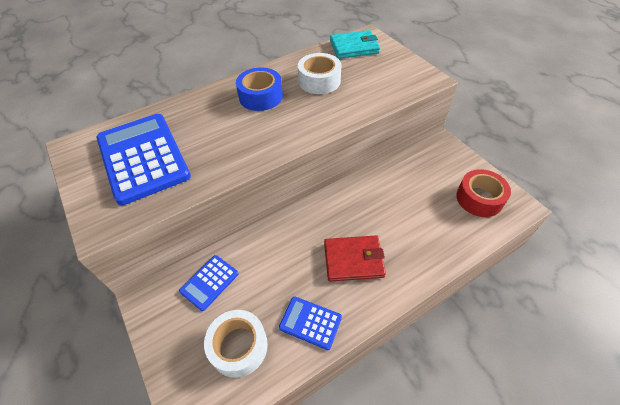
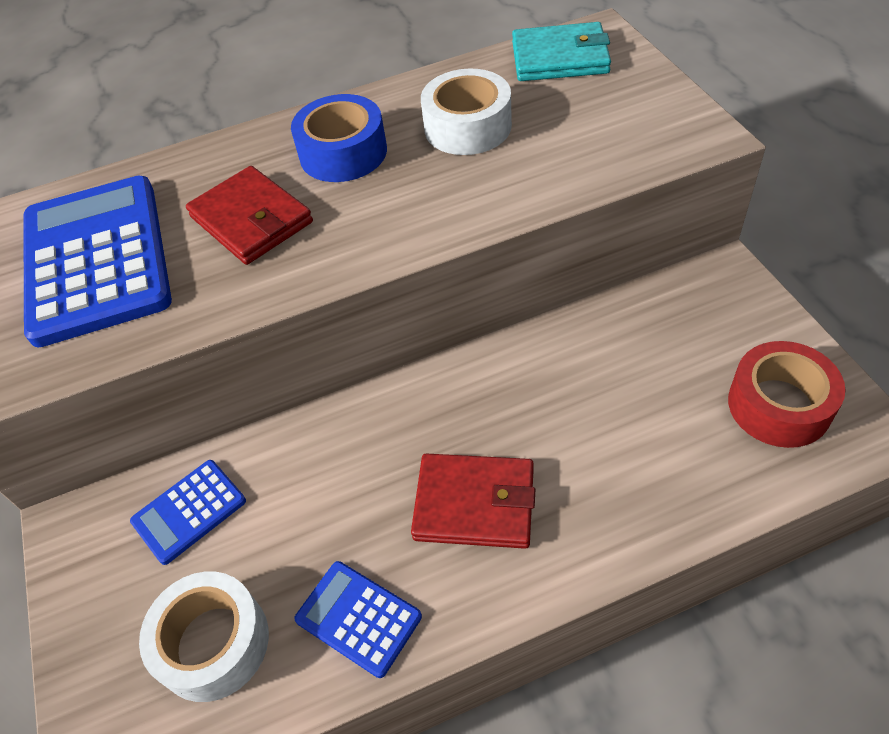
camera: 15 degrees right, 0 degrees up
(222, 132) = (251, 220): none -> red wallet

